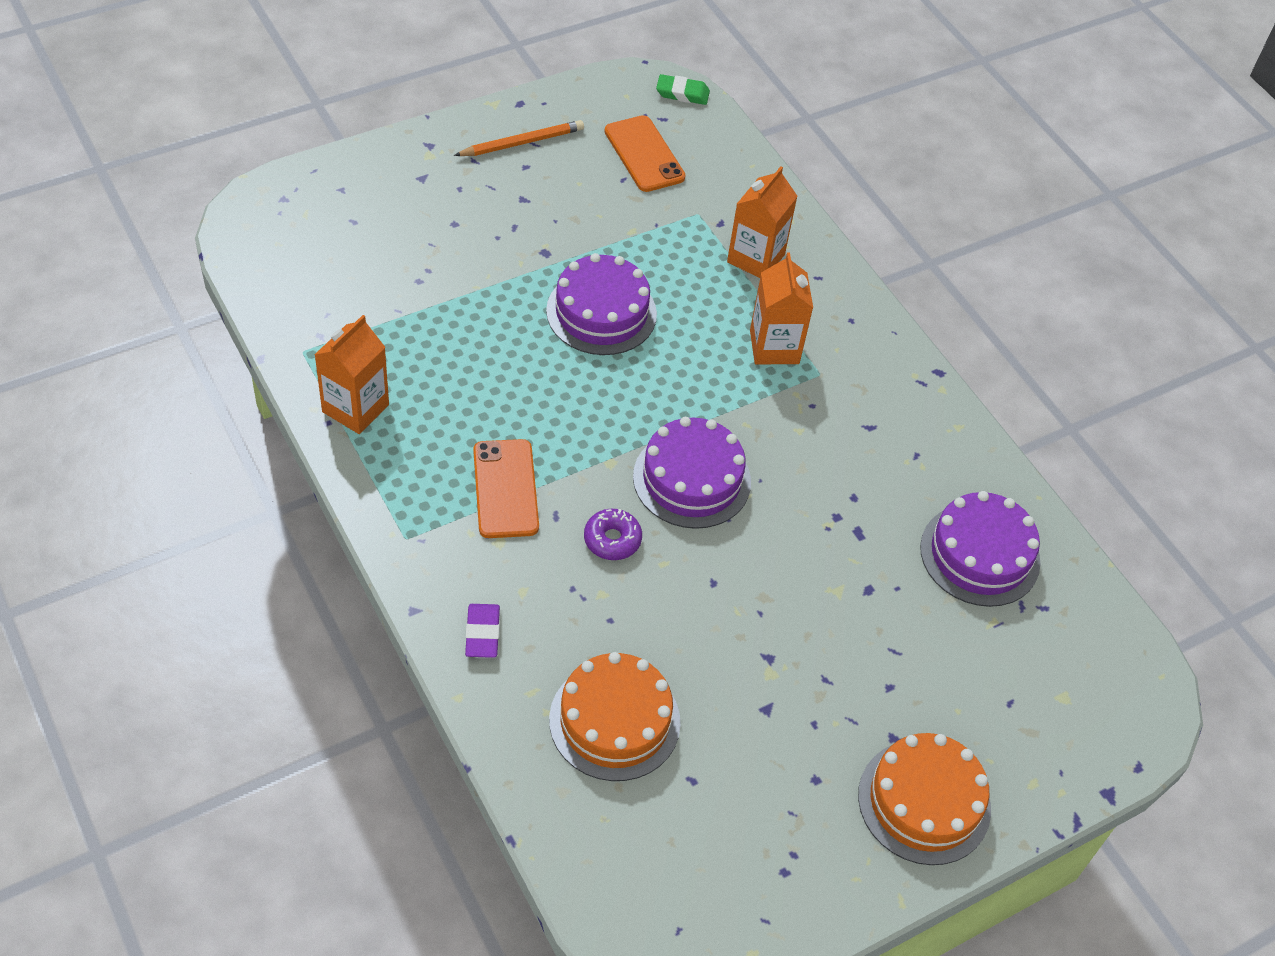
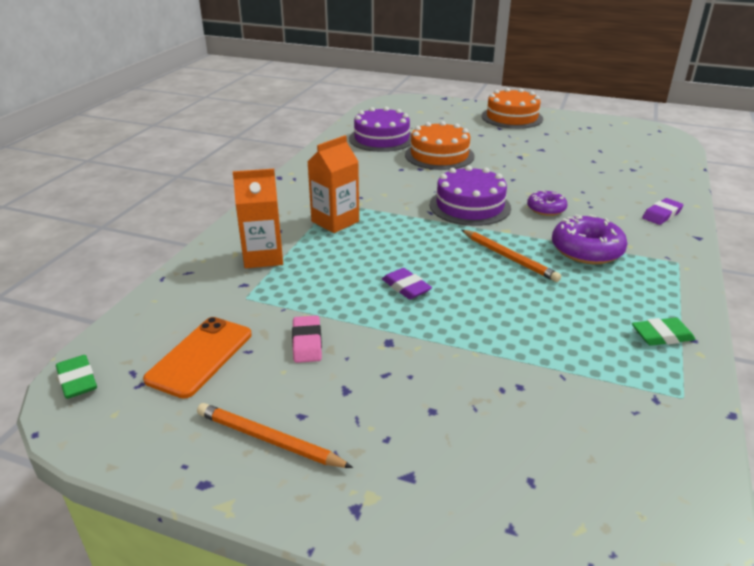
camera: 125 degrees left, 20 degrees down
(355, 408) = (662, 336): orange carton -> green eraser
(506, 489) = (586, 250): orange phone -> purple donut
(563, 418) = (509, 258): none -> orange pencil
(596, 211) = (307, 343): none -> pink eraser
(601, 312) = (406, 287): purple cake -> purple eraser
(614, 721) = (618, 171): orange cake -> orange cake (439, 155)

